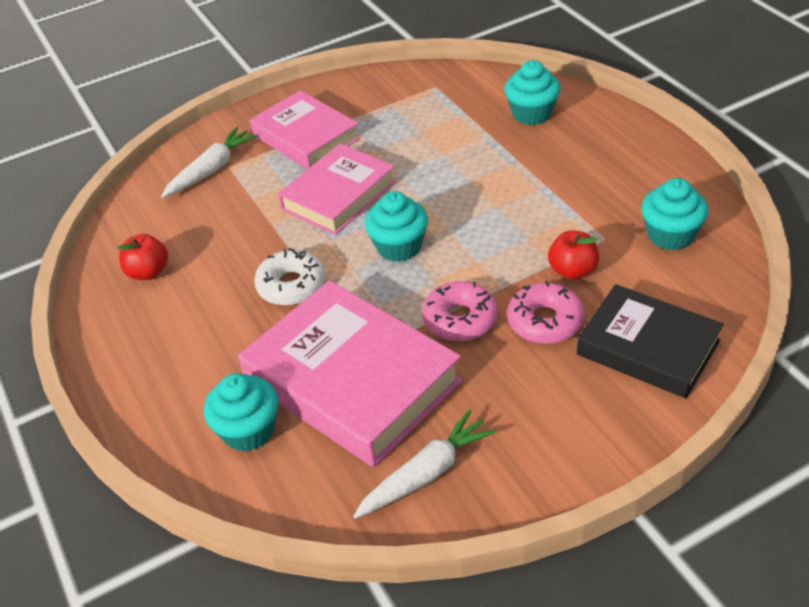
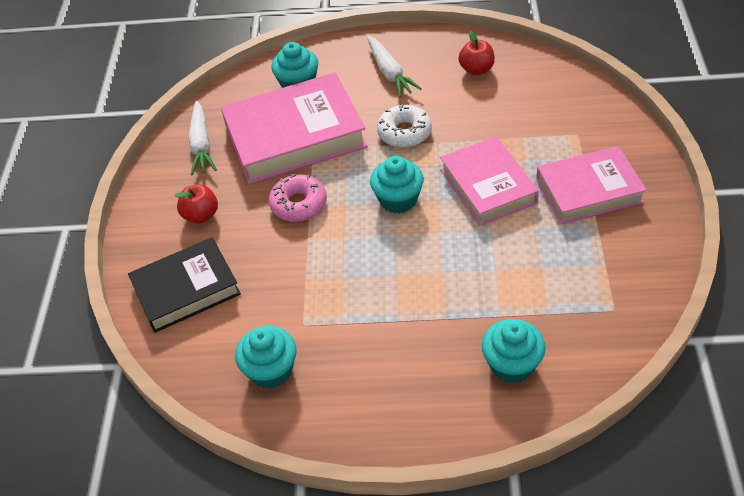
camera: 120 degrees right, 5 degrees up
(211, 170) = (580, 123): white carrot -> white carrot (389, 72)
(545, 321) = (257, 247): pink donut -> none
(572, 271) = (288, 286): red apple -> red apple (201, 215)

